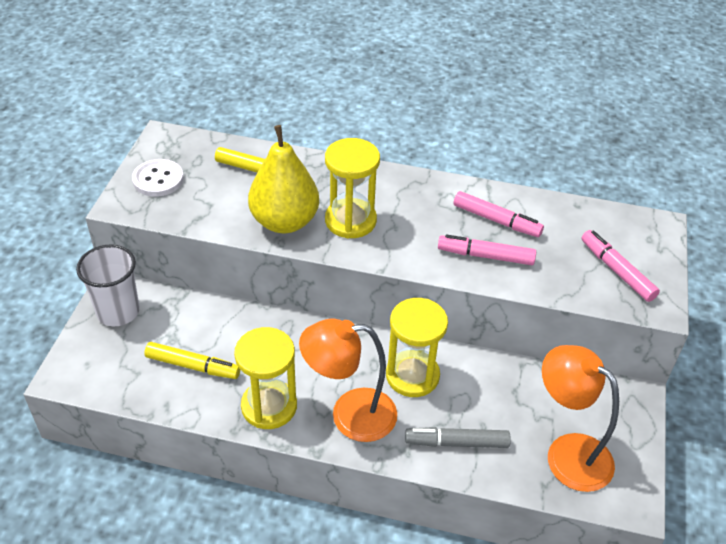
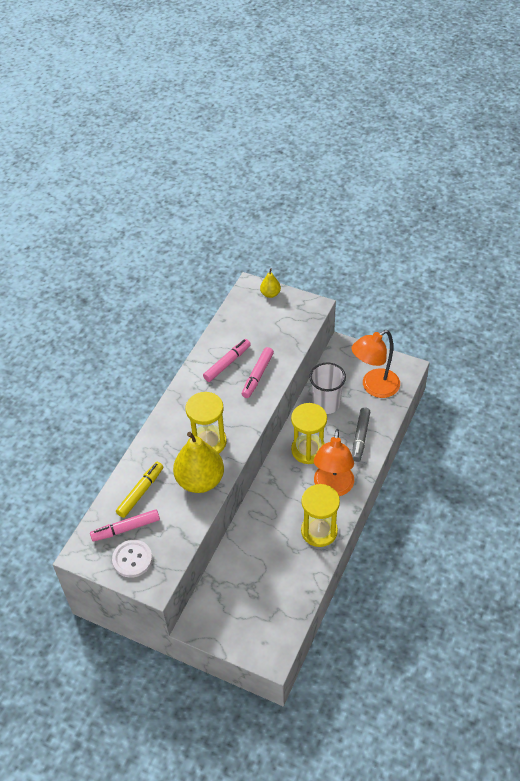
camera: 75 degrees left, 5 degrees up
(118, 311) = (217, 621): white cup -> white cup (326, 404)
(193, 366) = (278, 574): yellow marker -> none
(617, 271) = (283, 316): pink marker -> pink marker (126, 528)
(656, 250) = (270, 294): none -> yellow pear

